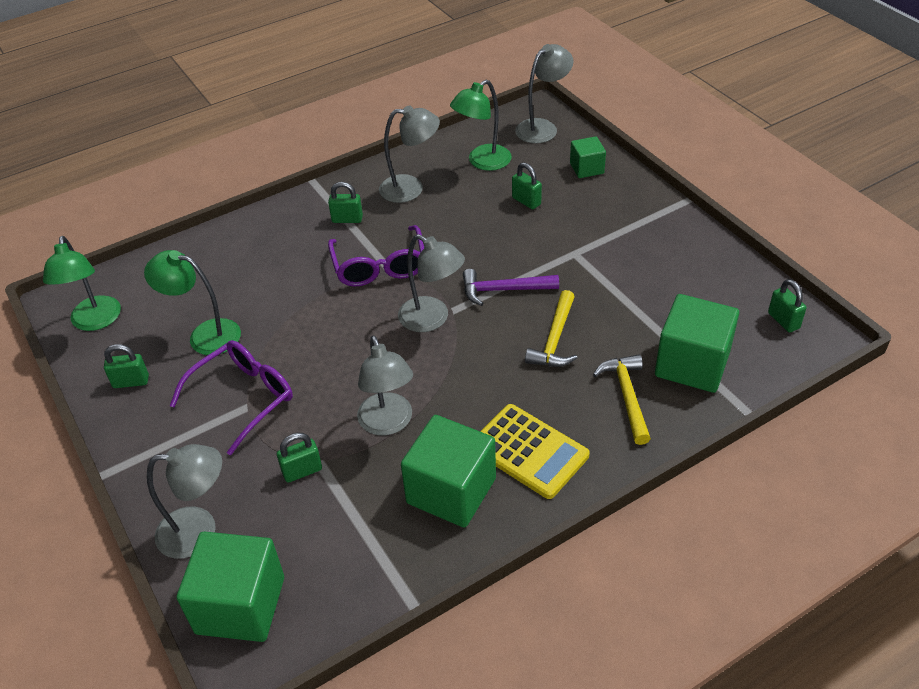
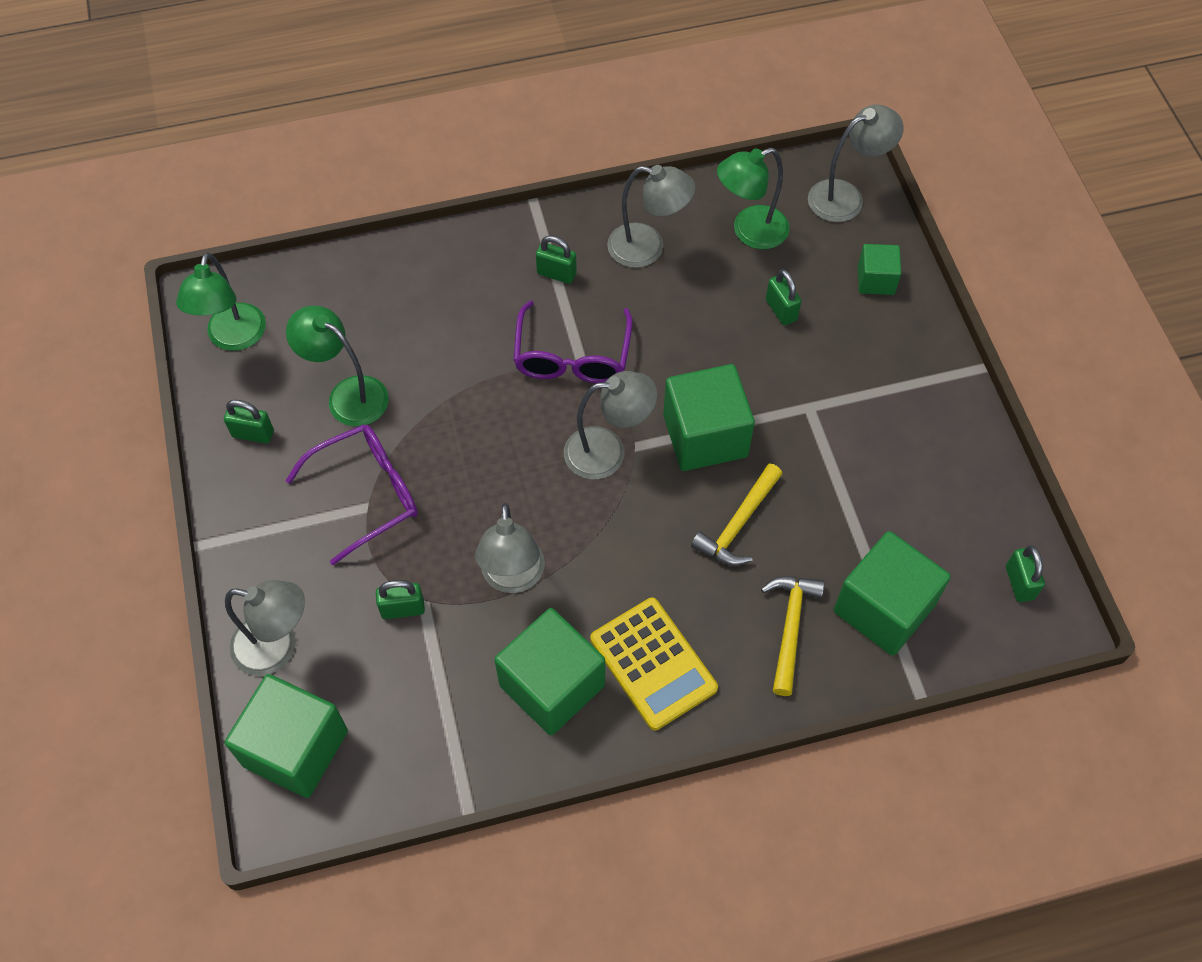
camera: 15 degrees right, 15 degrees up
(432, 319) = (608, 452): grey lamp -> grey lamp turned 60 degrees counterclockwise
(504, 290) = (705, 436): purple hammer -> green cube

